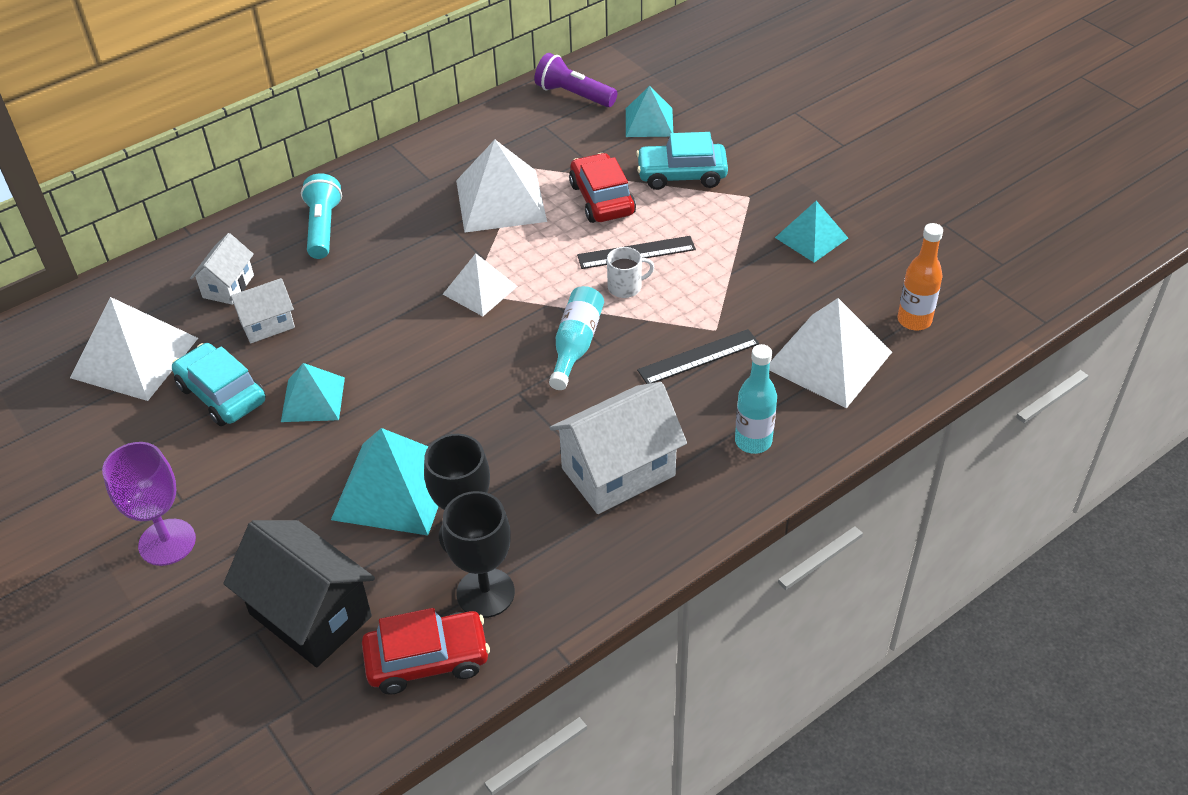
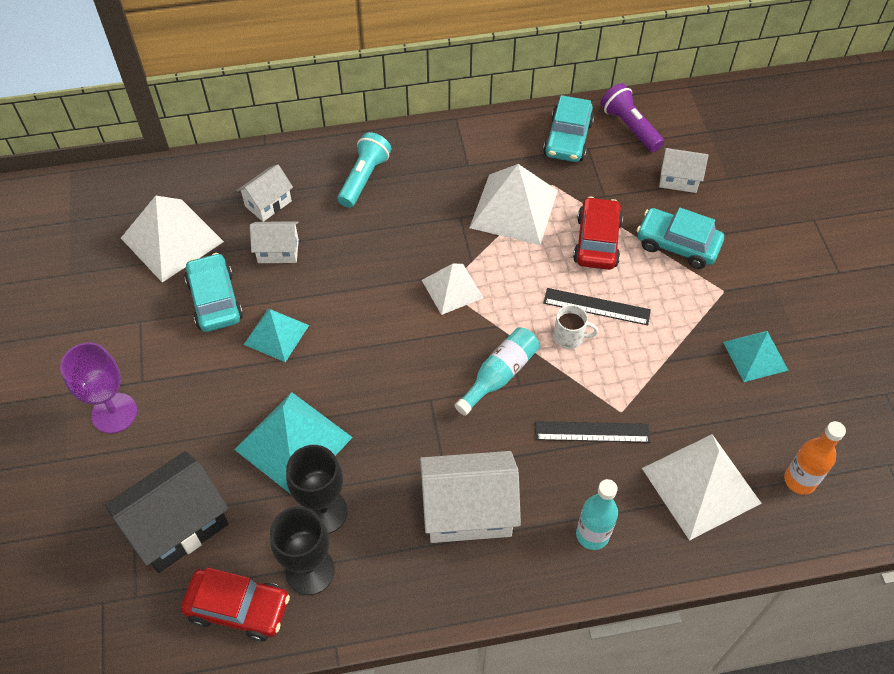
camera: 25 degrees right, 10 degrees up
(311, 615) = (178, 526): black house -> black house turned 75 degrees clockwise
(518, 124) = (568, 139): none -> turquoise car
(649, 122) = (678, 179): turquoise pyramid -> white house

